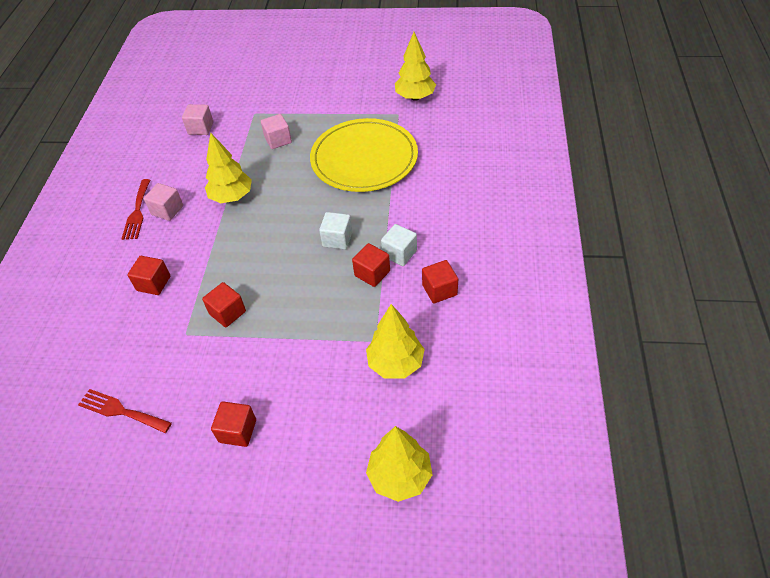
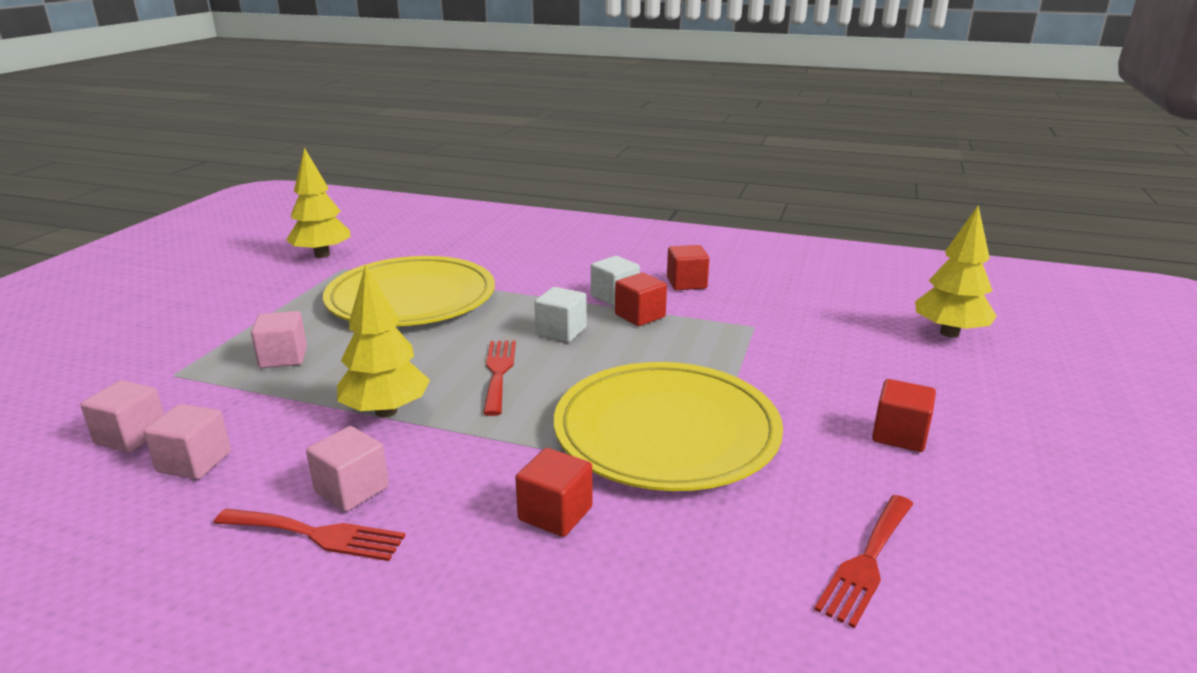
camera: 80 degrees left, 25 degrees down
(183, 155) = (194, 462): none -> pink cube
(227, 313) = (666, 431): red cube -> yellow plate
(279, 226) = (498, 372): none -> red fork
(395, 363) = (791, 318): yellow tree -> none

